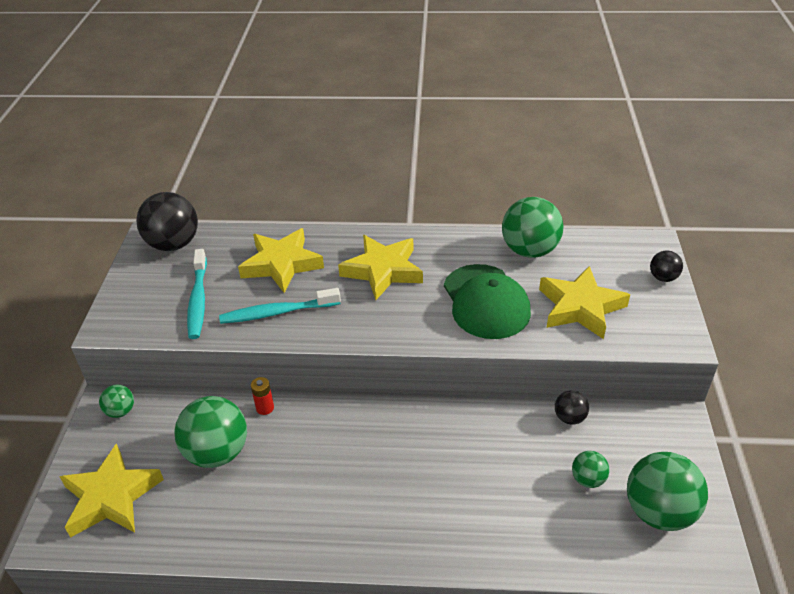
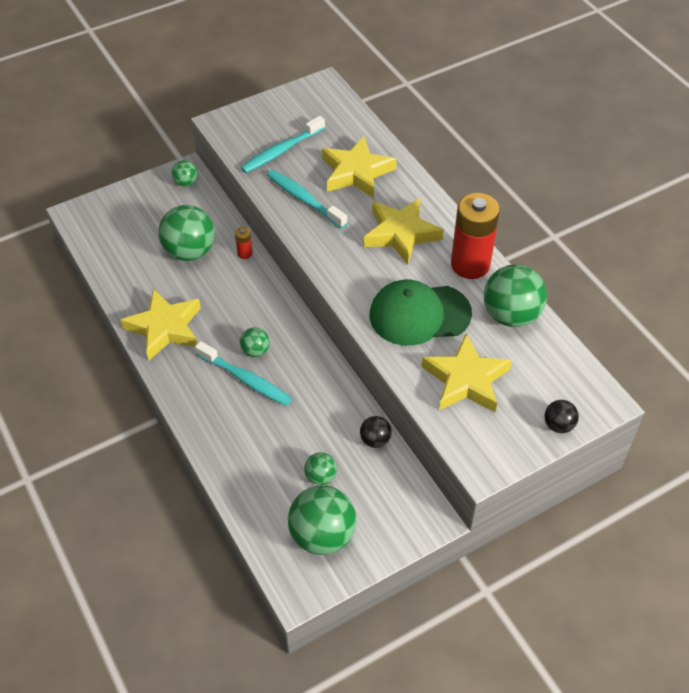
camera: 55 degrees right, 10 degrees up
(111, 497) = (121, 222): yellow star -> yellow star (165, 328)
(173, 244) = (325, 102): black ball -> none
(397, 458) = (255, 351): none -> green ball
(427, 484) = (246, 379): none -> turquoise toothbrush
(455, 247) = (470, 264): none -> red battery
(486, 302) = (419, 314): green cap -> green cap turned 45 degrees clockwise

